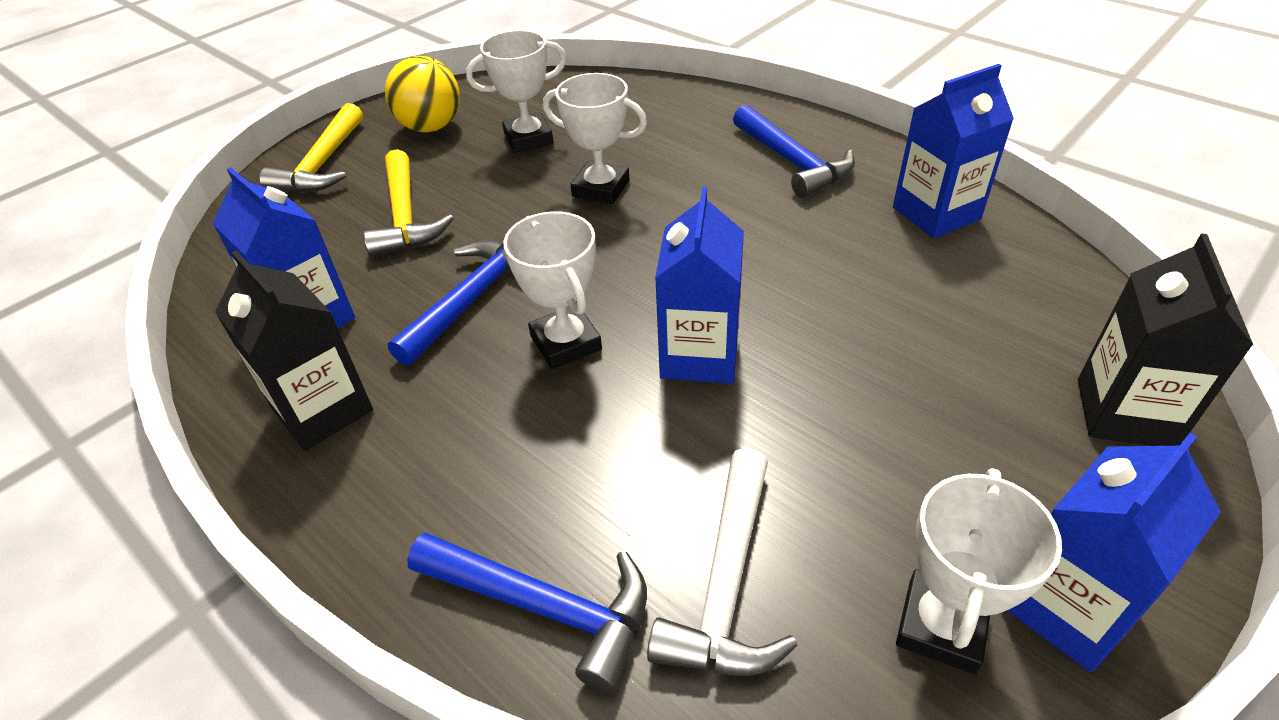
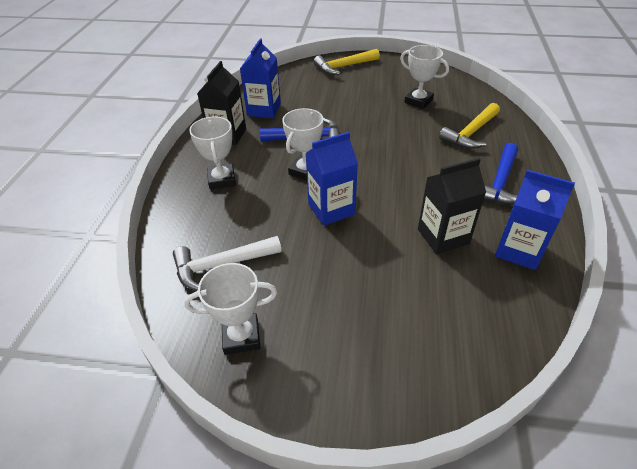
camera: 55 degrees right, 0 degrees up
(405, 217) = (335, 99): yellow hammer -> yellow hammer (471, 133)
(431, 127) = (395, 75): yellow ball -> none
(545, 607) = (183, 224): blue hammer -> none
(601, 188) = (408, 135): white trophy -> white trophy (222, 179)
(1067, 606) = (279, 379): blue carton -> none
(1125, 413) = (426, 375): black carton -> black carton (443, 236)

